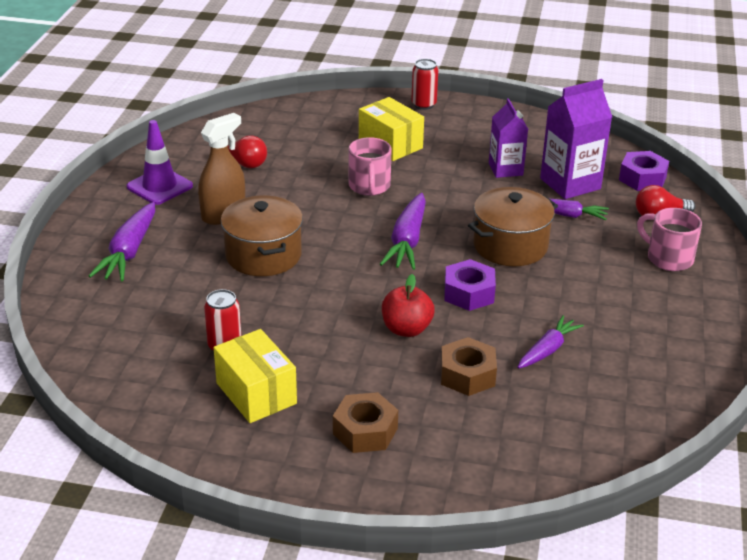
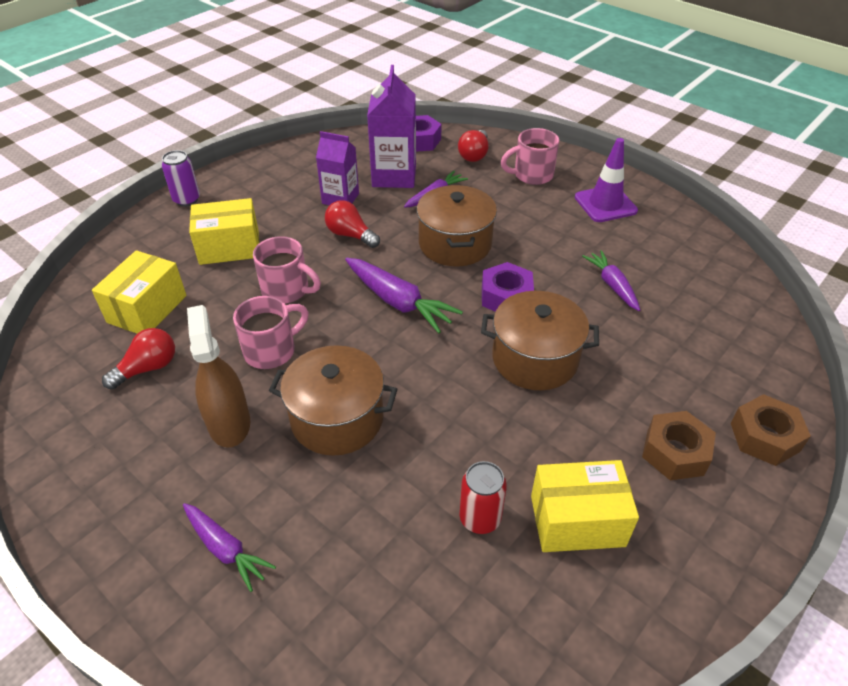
camera: 60 degrees left, 10 degrees up
(129, 252) = (225, 549): purple carrot -> purple carrot, size x0.65
(159, 186) = (114, 464): purple traffic cone -> purple traffic cone (605, 204)
(295, 140) = (147, 309): none -> yellow box
(302, 204) = (271, 350): none -> pink mug
(406, 329) = (534, 359): red apple -> brown pot
(423, 104) = (187, 200): red can -> purple can
(464, 191) = (350, 235): none -> red light bulb
(467, 375) = (622, 347): brown nut -> brown nut (764, 437)

